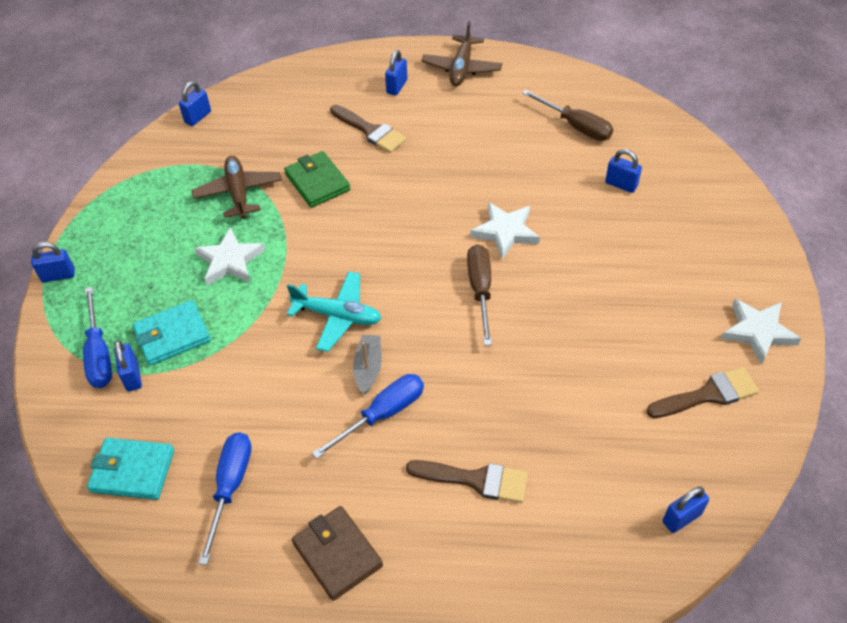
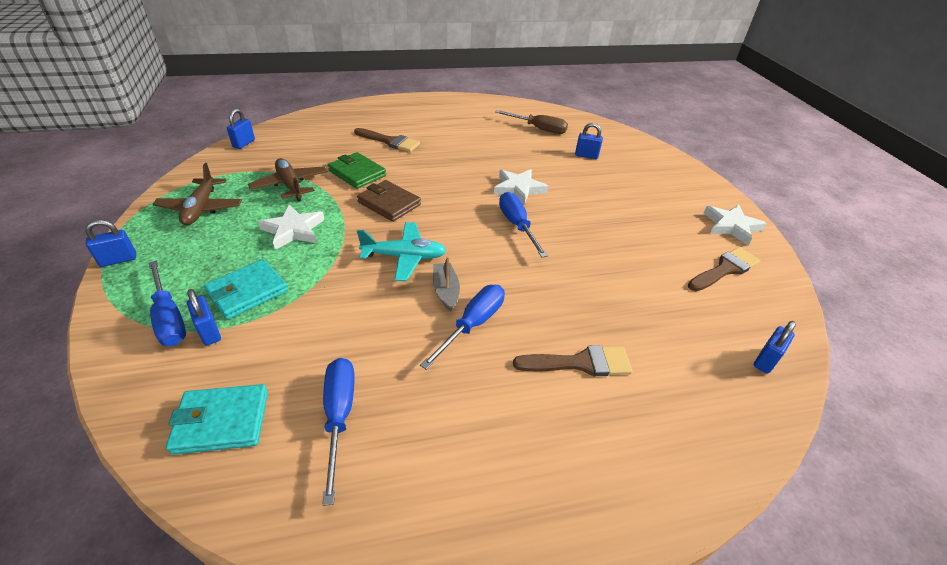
camera: 20 degrees left, 10 degrees down
(337, 554) = (476, 460): brown wallet -> brown wallet (389, 203)
(397, 86) = (401, 117): blue padlock -> none
(461, 68) = (444, 106): brown plane -> brown plane (201, 208)
(480, 290) = (517, 225): brown screwdriver -> blue screwdriver

